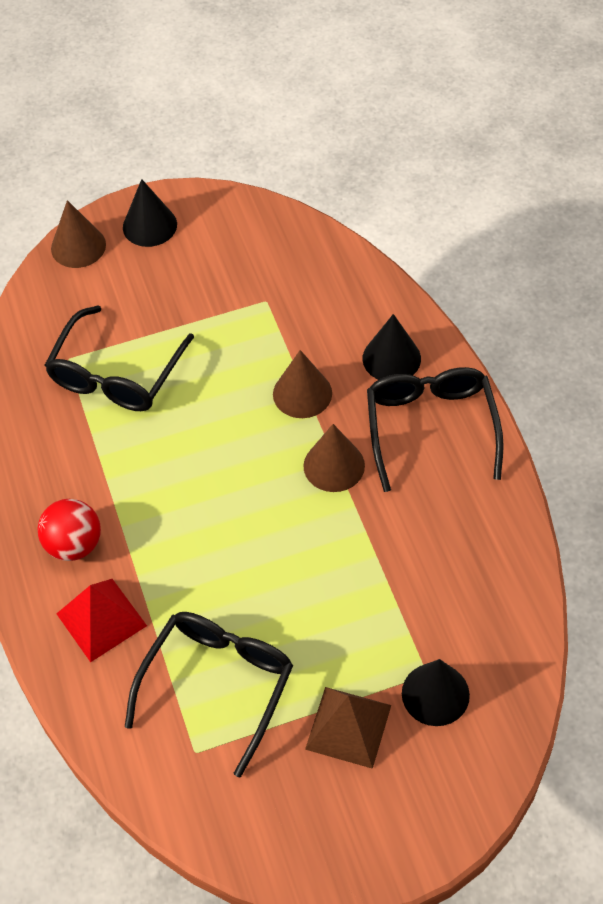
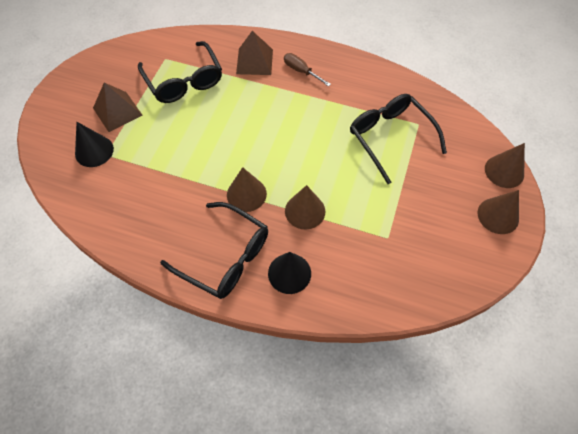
camera: 125 degrees right, 5 degrees up
(74, 545) = (301, 71): red ball -> brown screwdriver
(101, 619) = (254, 61): red pyramid -> brown pyramid
(149, 225) = (498, 215): black cone -> brown cone

